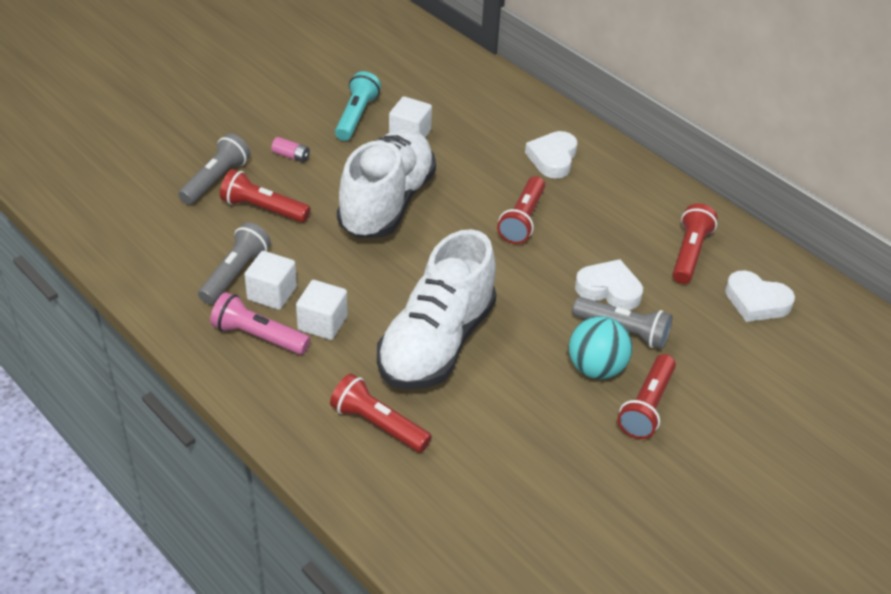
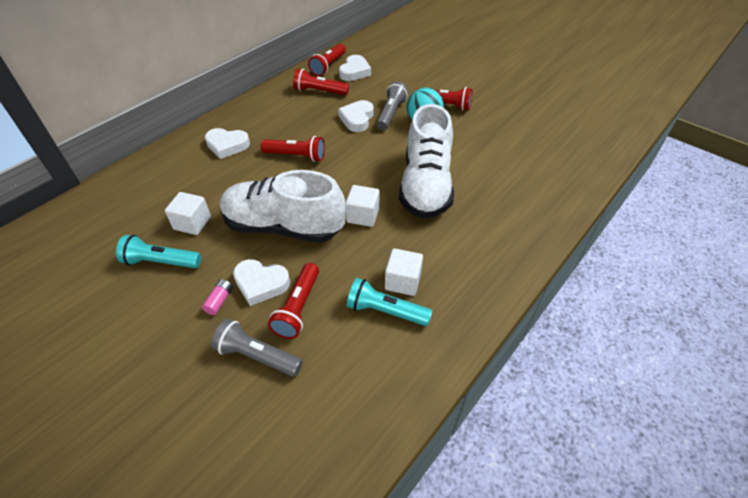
camera: 95 degrees left, 5 degrees up
(235, 274) = (385, 311): grey flashlight -> turquoise flashlight
(258, 336) = (451, 281): pink flashlight -> none
(304, 184) = (261, 284): none -> white heart
(322, 323) = (425, 245): white cube -> white cube (363, 215)
(378, 425) = (505, 204): red flashlight -> red flashlight (328, 66)
(436, 343) = (425, 185): white shoe -> white shoe turned 75 degrees clockwise

